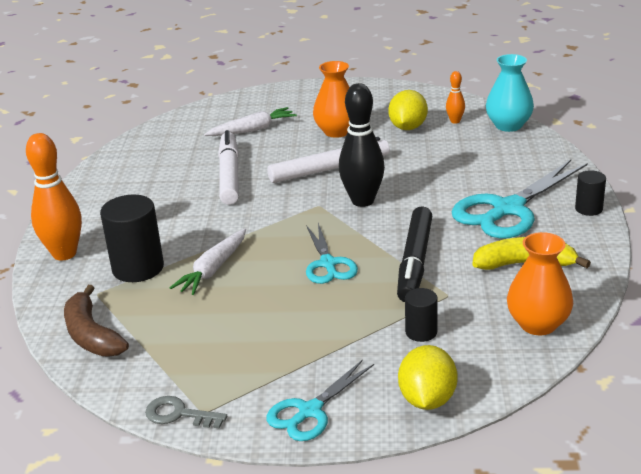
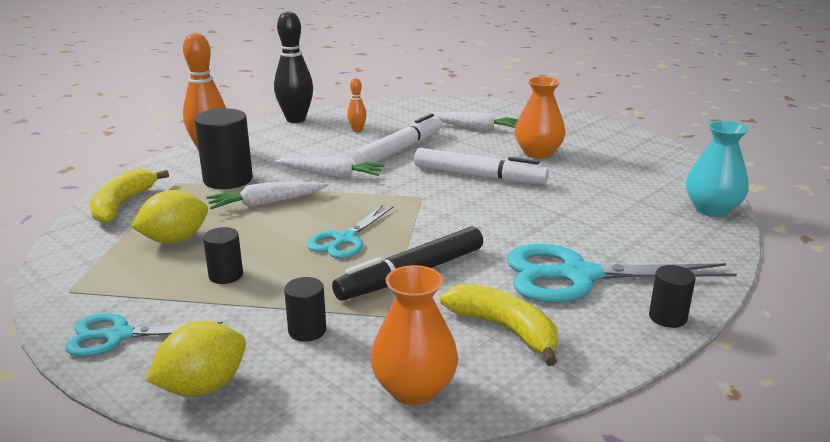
camera: 40 degrees right, 5 degrees down
(91, 335) = (123, 205): brown banana -> yellow banana
(179, 414) = (55, 282): grey key -> none
(217, 222) = (331, 175): none -> white carrot
(297, 333) = (226, 275): none -> black cylinder
(362, 201) = (461, 209): black bowling pin -> black bowling pin (296, 119)
(408, 127) = (605, 173): yellow lemon -> yellow lemon (175, 240)
(455, 121) = (661, 185): orange bowling pin -> orange bowling pin (357, 130)

